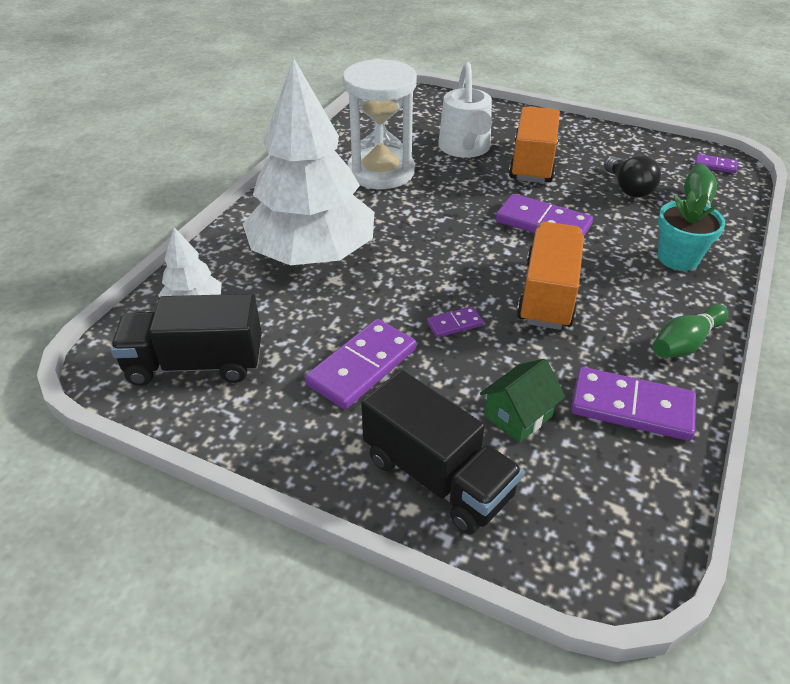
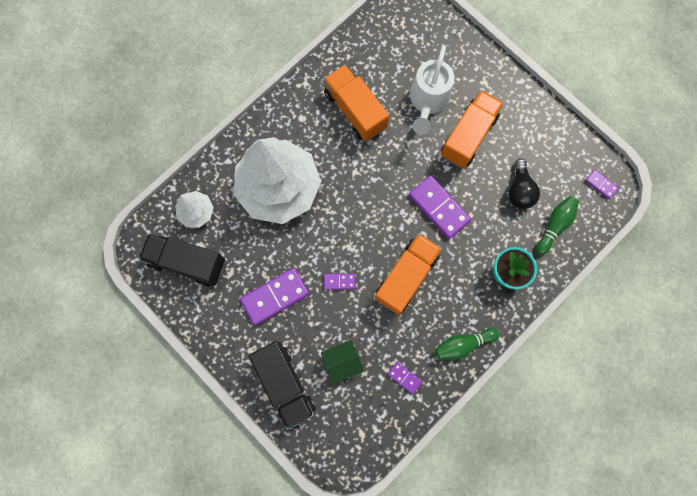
camera: 20 degrees right, 35 degrees up
(381, 172) = (355, 110): white hourglass -> orange truck
(631, 407) = (404, 377): purple domino -> purple domino, size x0.50

